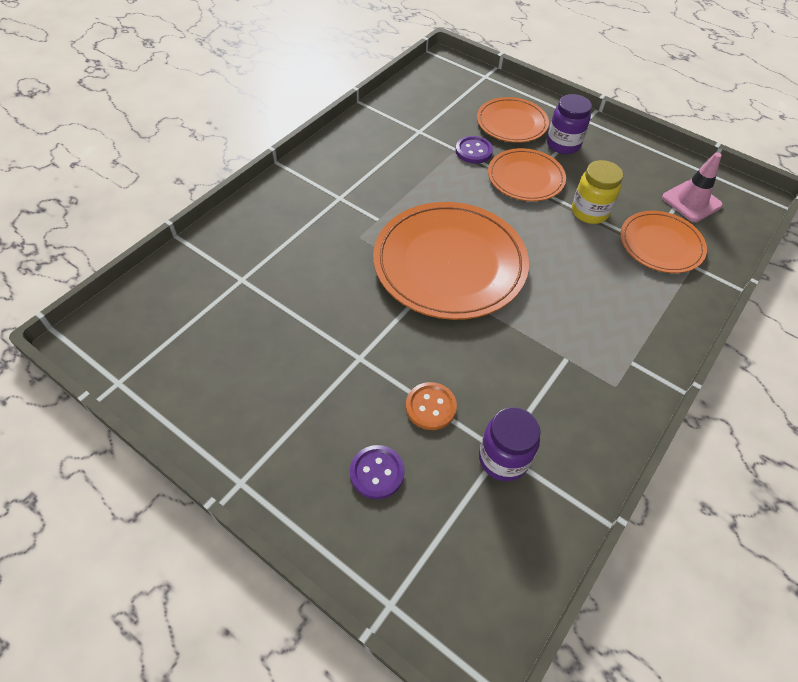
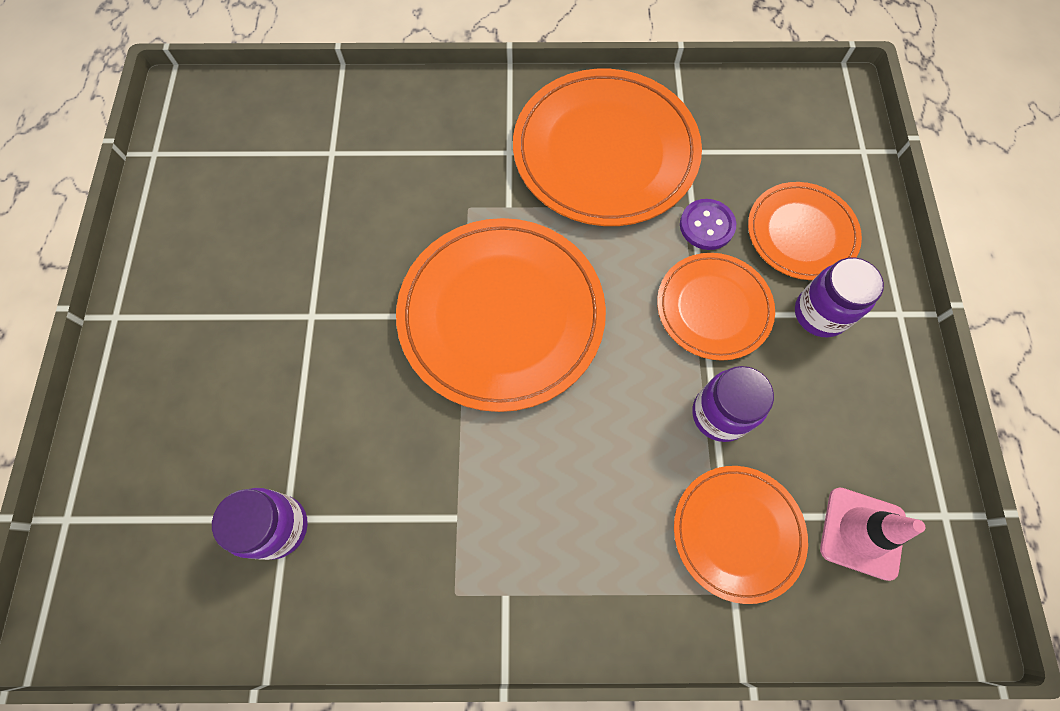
camera: 55 degrees right, 15 degrees up
(377, 473) = (190, 419): purple button -> none
(385, 160) = (605, 152): none -> orange plate
(430, 407) = (296, 419): orange button -> none
(589, 212) = (719, 414): yellow jar -> purple jar

